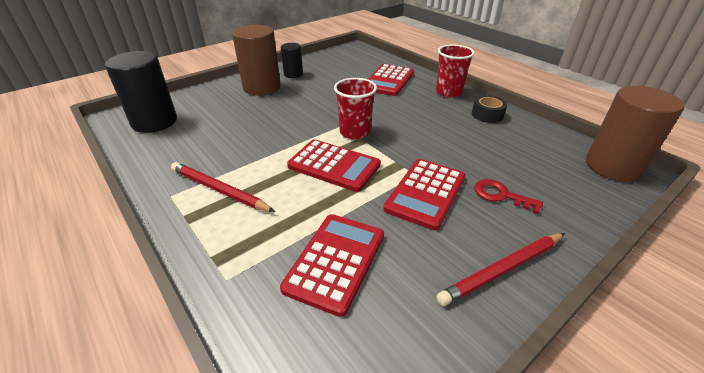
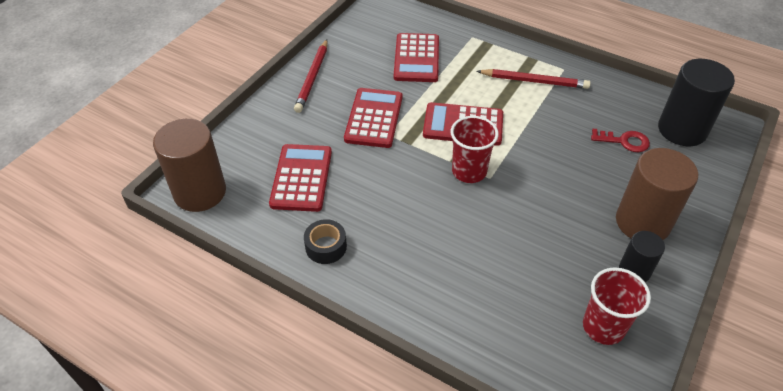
camera: 160 degrees right, 10 degrees up
(388, 81) = (483, 296): red calculator -> red calculator (302, 178)
(448, 92) = (384, 290): red cup -> red cup (603, 327)
(501, 195) = (311, 131): red key -> red key (624, 141)
(502, 270) = (312, 78): red pencil -> red pencil turned 150 degrees clockwise

